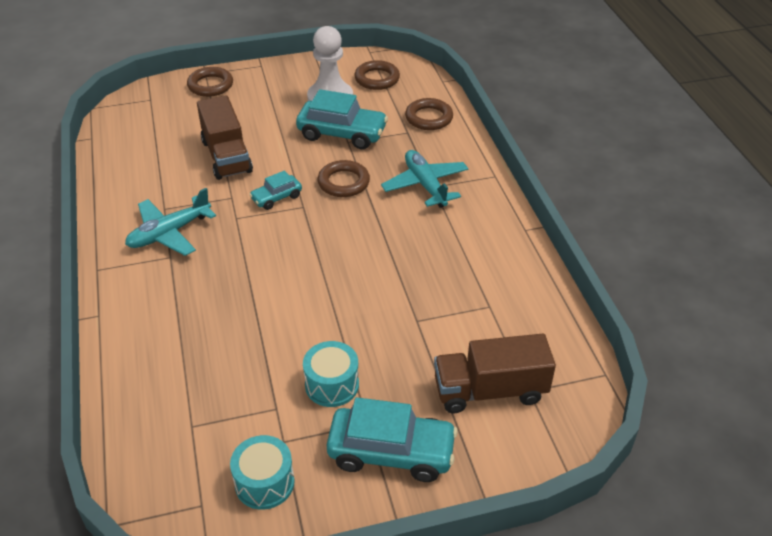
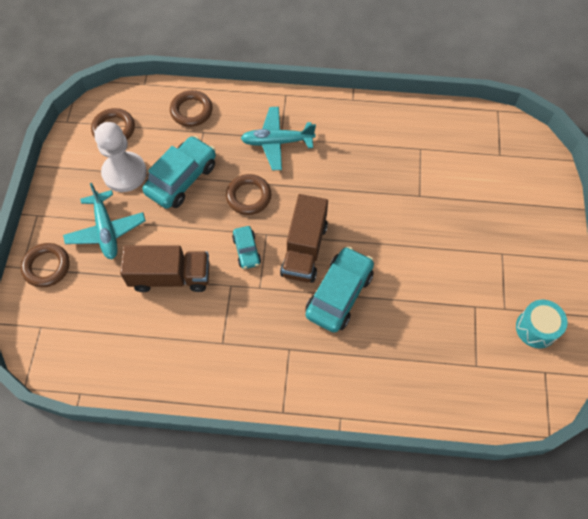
camera: 70 degrees left, 20 degrees up
(169, 233) = (258, 344): turquoise plane -> turquoise plane (106, 230)
(332, 385) = (464, 265): turquoise drum -> none
(391, 452) = (529, 247): turquoise car -> turquoise car (339, 294)
(490, 391) = (494, 175): brown truck -> brown truck (304, 249)

